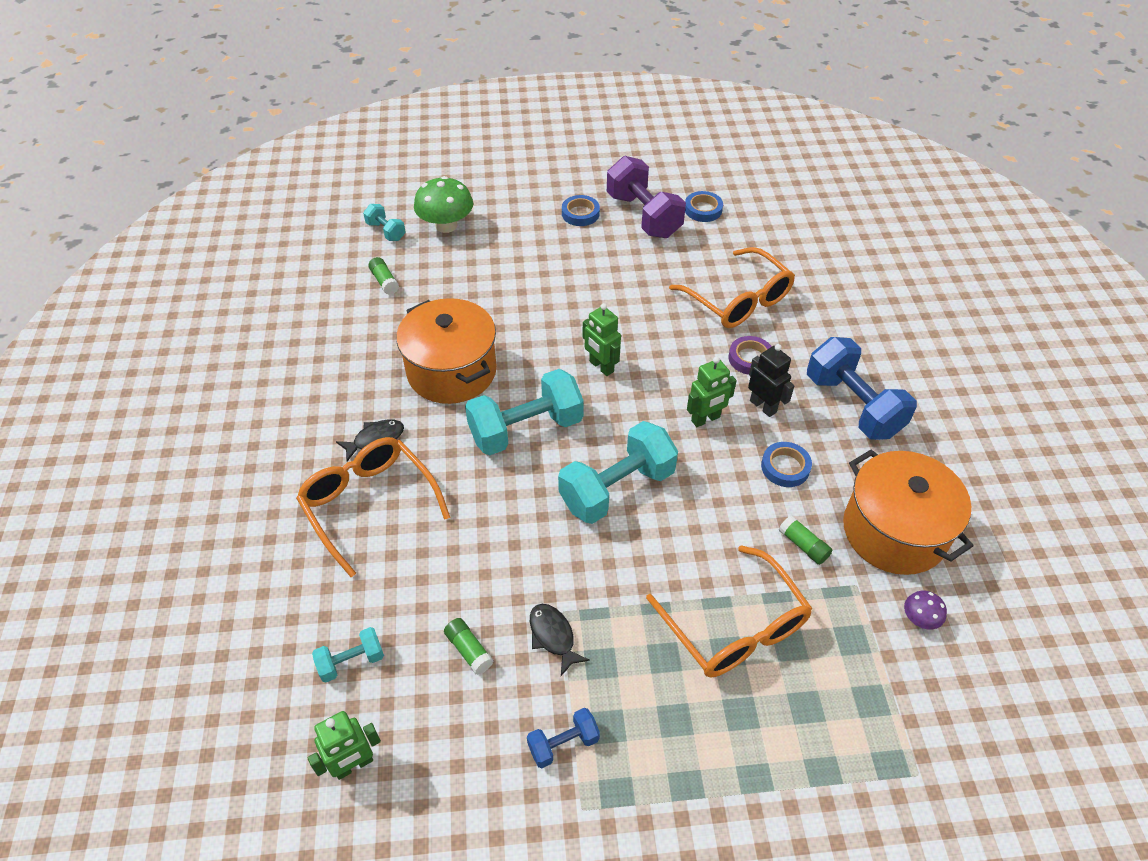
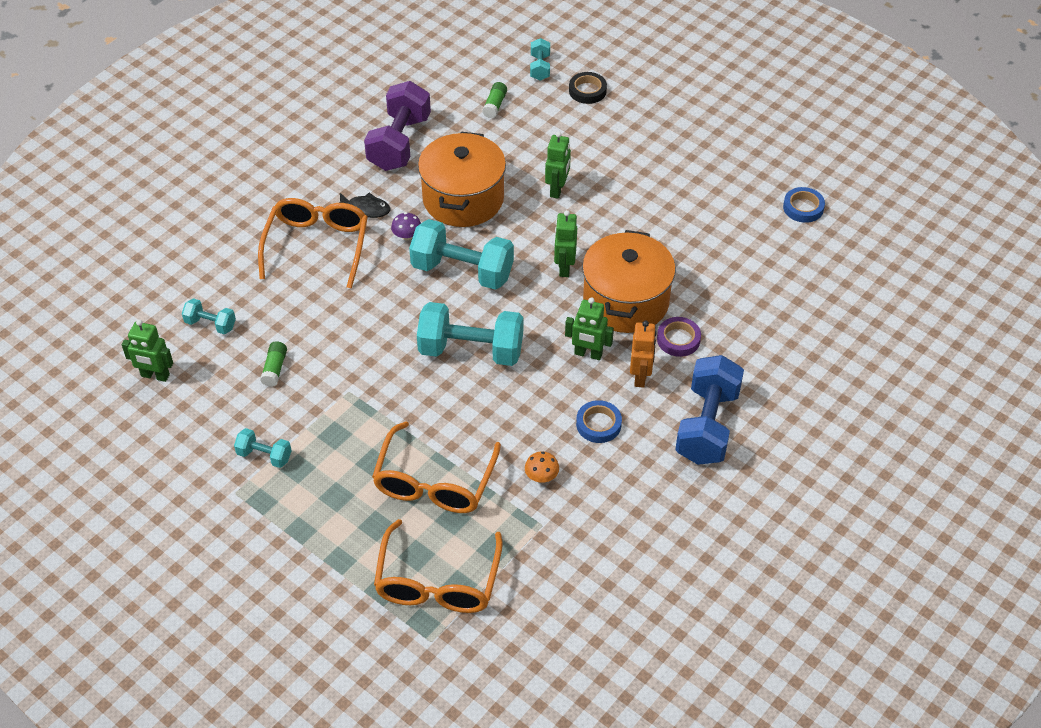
camera: 45 degrees right, 0 degrees up
(446, 225) = (587, 91): green mushroom -> black tape
(518, 312) = (557, 189): none -> green robot
(553, 636) = (327, 400): black fish -> none
(563, 744) = (264, 456): blue dumbbell -> turquoise dumbbell
(580, 214) = (699, 146): blue tape -> none
(643, 216) = (747, 181): purple dumbbell -> purple dumbbell (399, 143)
(738, 300) = (730, 294): orange glasses -> orange glasses (437, 582)
(763, 406) = (640, 376): black robot -> orange robot
(803, 545) = (541, 476): green glue stick -> orange mushroom
(894, 531) = (614, 518): orange pot -> orange pot (625, 301)
(919, 619) = (554, 575): purple mushroom -> purple mushroom (407, 236)

